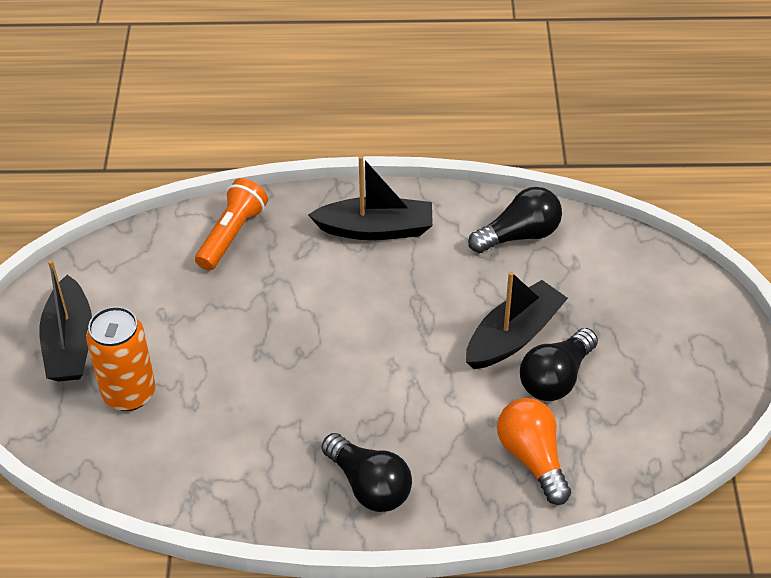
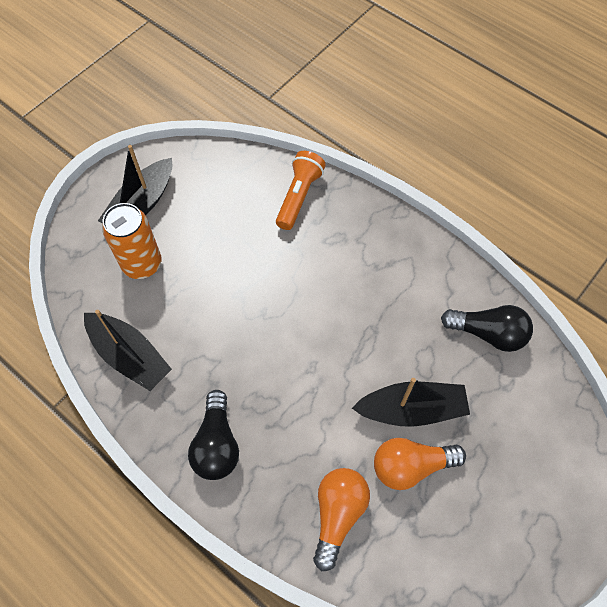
camera: 40 degrees right, 15 degrees up
(232, 235) = (299, 196): orange flashlight -> orange flashlight turned 45 degrees counterclockwise
(376, 229) = (393, 257): black boat -> black boat (130, 356)
(556, 378) = (411, 466): black light bulb -> orange light bulb

